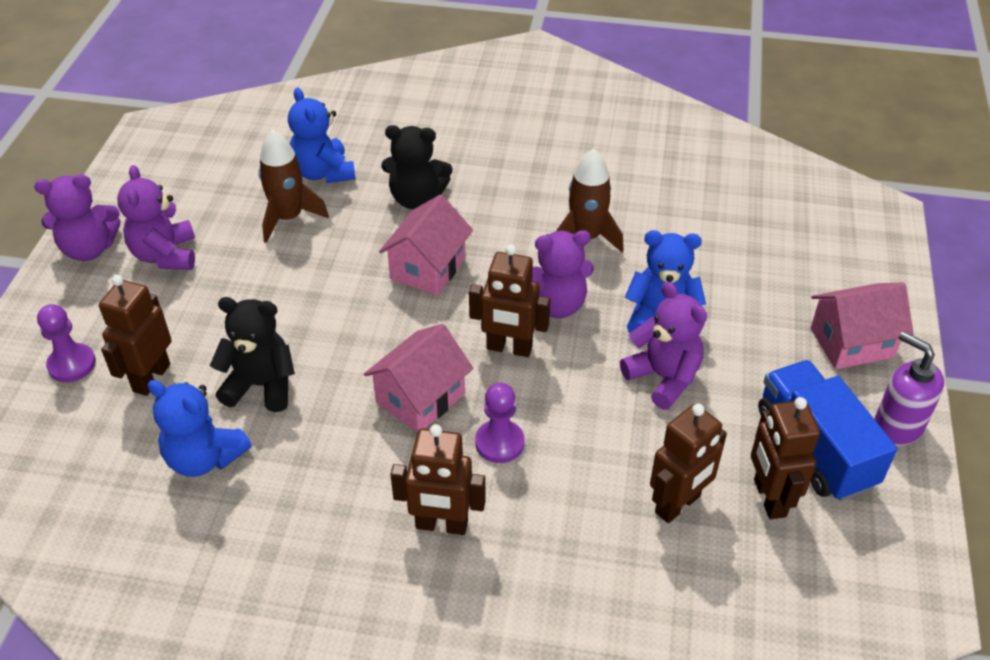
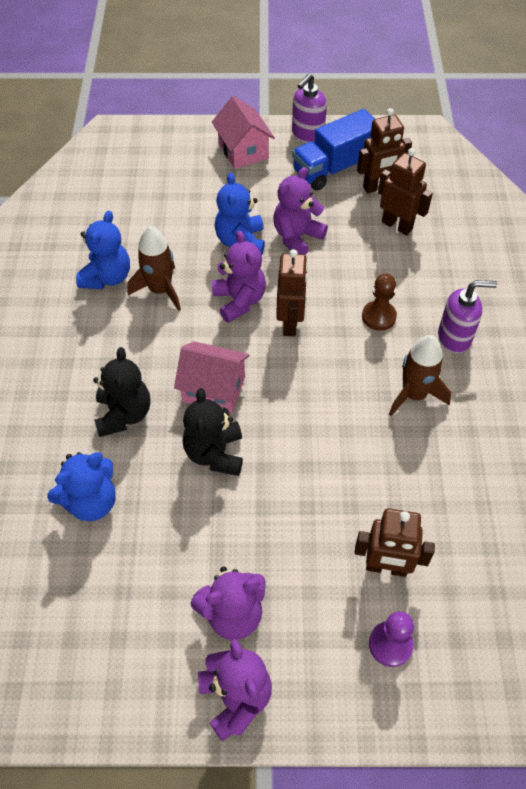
camera: 100 degrees left, 10 degrees up
(204, 458) = (452, 497): blue teddy bear -> blue teddy bear (107, 277)
(261, 386) = (371, 478): black teddy bear -> black teddy bear (215, 453)
(288, 218) = (163, 515): brown rocket -> brown rocket (414, 394)
(420, 398) = (353, 368): pink house -> none
(441, 525) = (455, 337): brown robot -> purple soap dispenser
(499, 443) = (378, 317): purple pawn -> brown pawn

